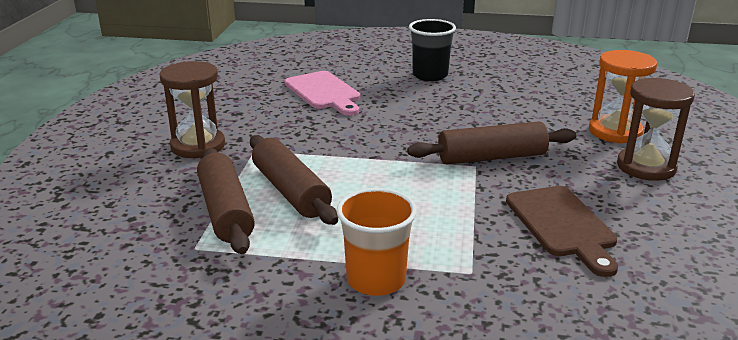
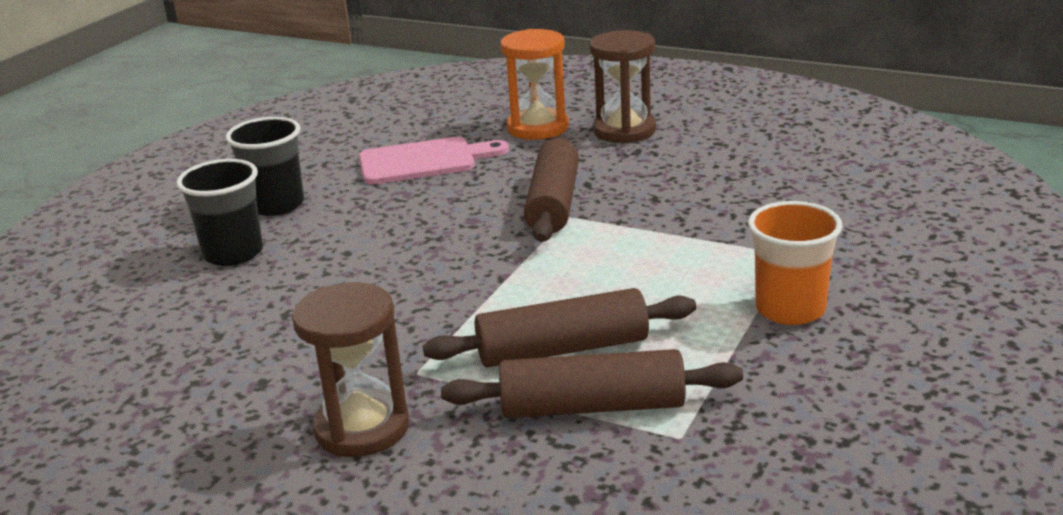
camera: 70 degrees left, 0 degrees up
(324, 92) = (255, 295): pink cutting board -> pink cutting board (424, 161)
(366, 77) = (233, 253): none -> black cup
(562, 225) = (718, 193): brown cutting board -> none

